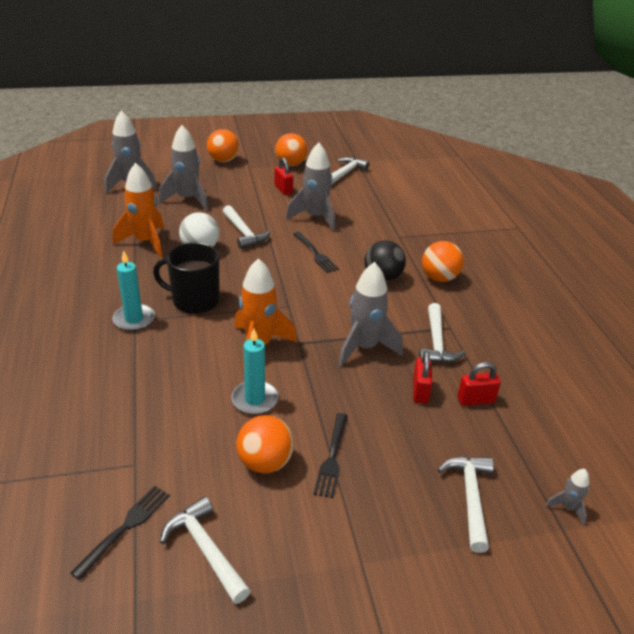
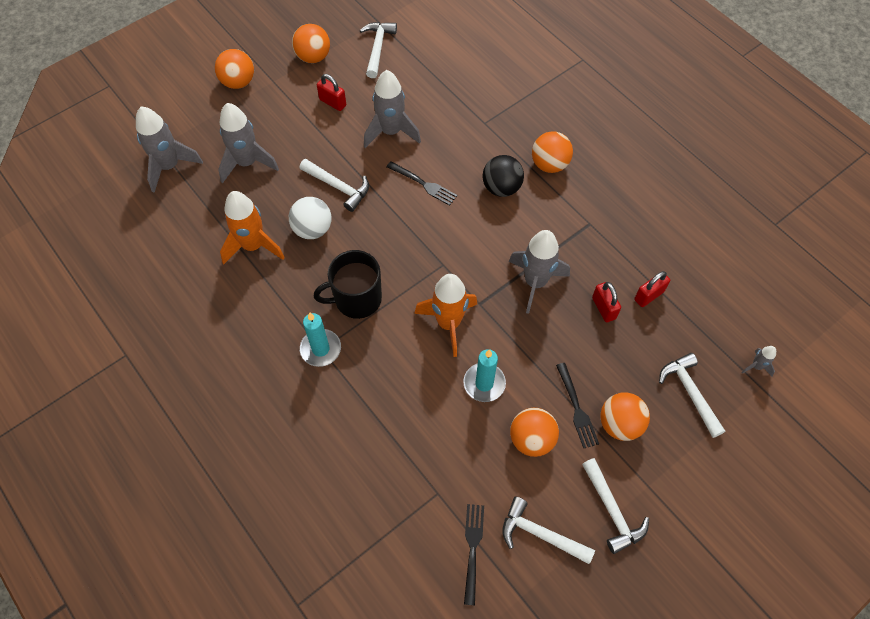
camera: 25 degrees left, 25 degrees up
(369, 491) = (620, 424): none -> orange ball
(436, 343) = (588, 247): white hammer -> white hammer (612, 511)

